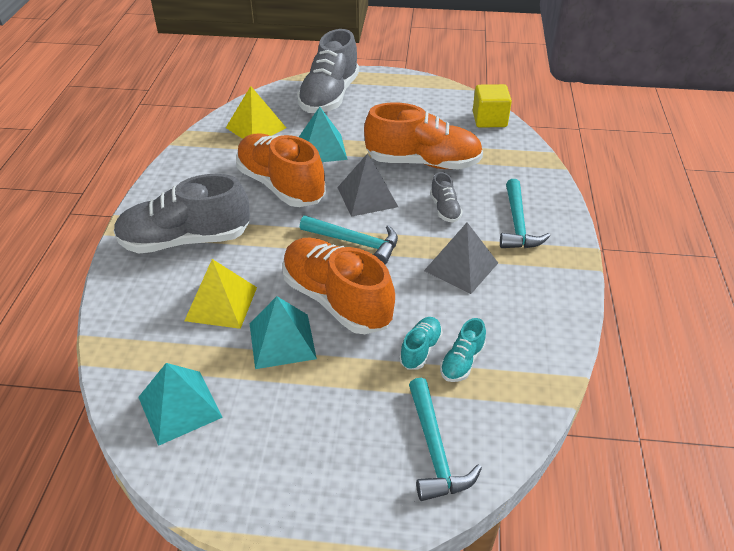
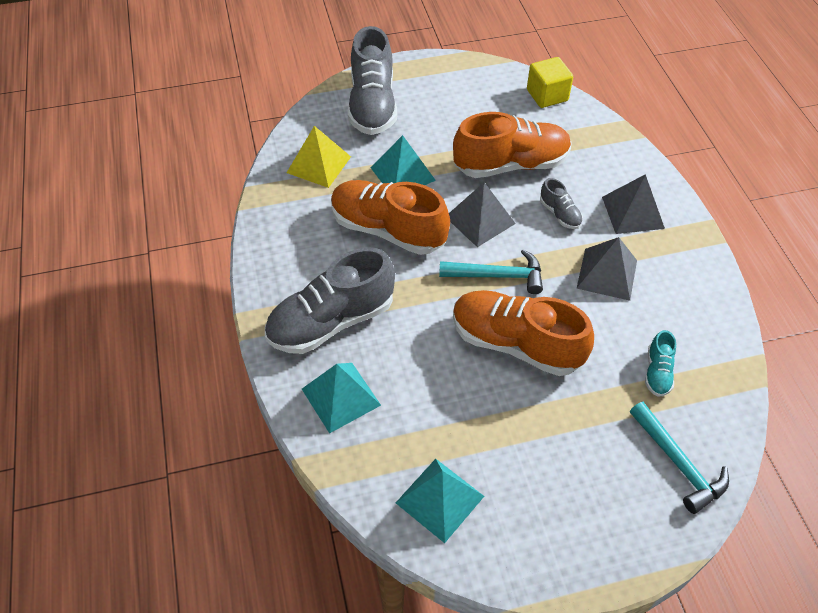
camera: 20 degrees left, 10 degrees up
(221, 303) = (411, 381): yellow pyramid -> none
(282, 341) = (491, 402): turquoise pyramid -> turquoise pyramid (340, 397)
(420, 349) = (617, 371): turquoise shoe -> none
(517, 224) = (632, 212): turquoise hammer -> grey pyramid

